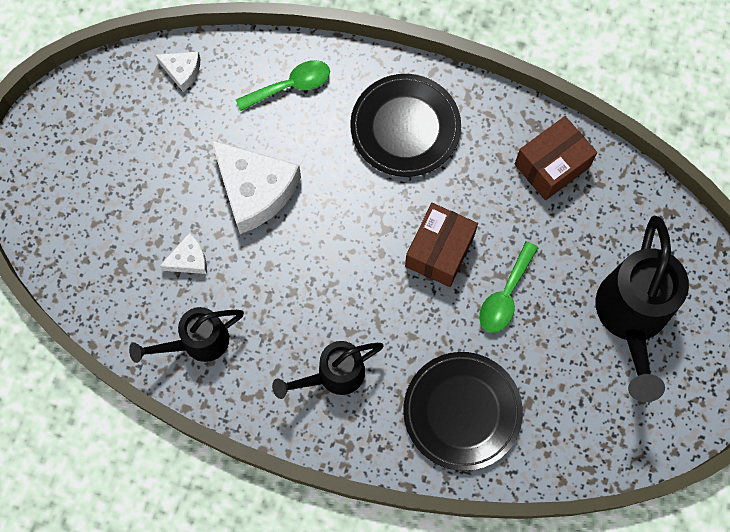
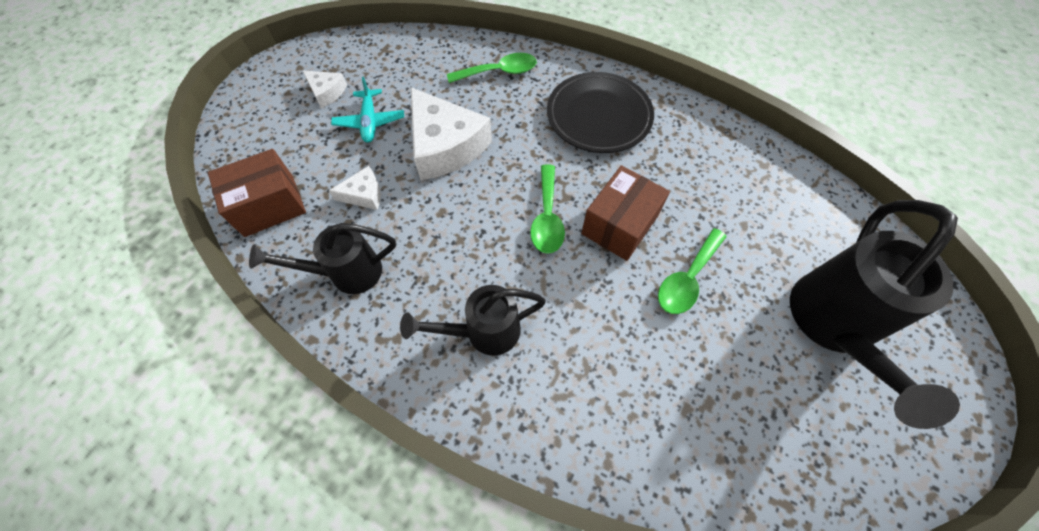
camera: 10 degrees right, 10 degrees down
(169, 173) = (370, 122): none -> turquoise plane
(182, 71) = (407, 50): white cheese -> white cheese (327, 92)
(370, 255) = (547, 218): none -> green spoon
(462, 411) = (627, 400): black plate -> none
(551, 166) = (741, 166): brown box -> brown box (269, 205)

